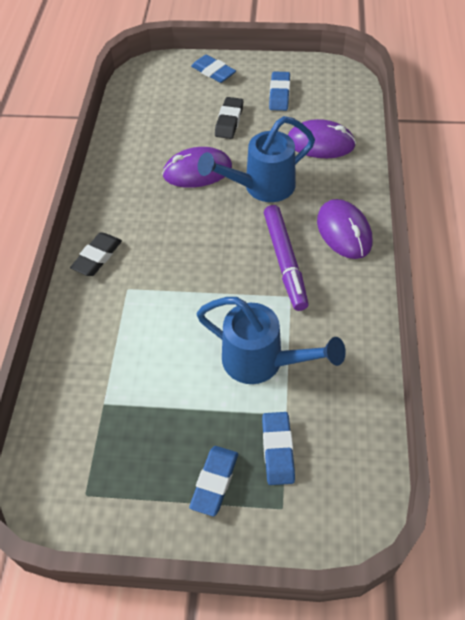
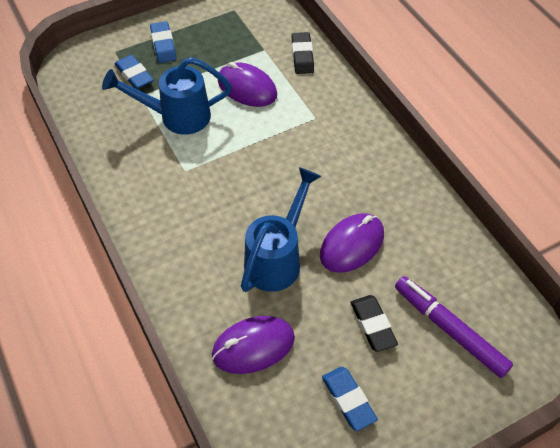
camera: 145 degrees right, 0 degrees up
(97, 257) = (361, 128): black eraser -> black eraser (302, 56)
(213, 72) = (455, 394): blue eraser -> none
(285, 261) = (207, 196): purple marker -> purple marker (449, 329)
(344, 231) = (170, 249): purple mouse -> purple mouse (247, 88)

